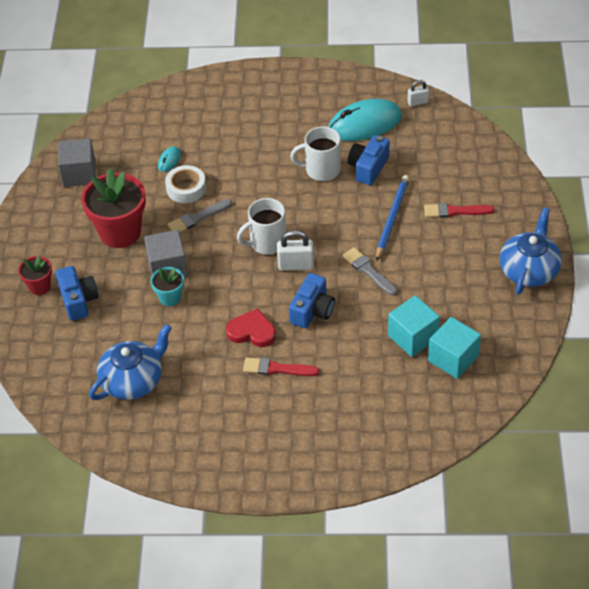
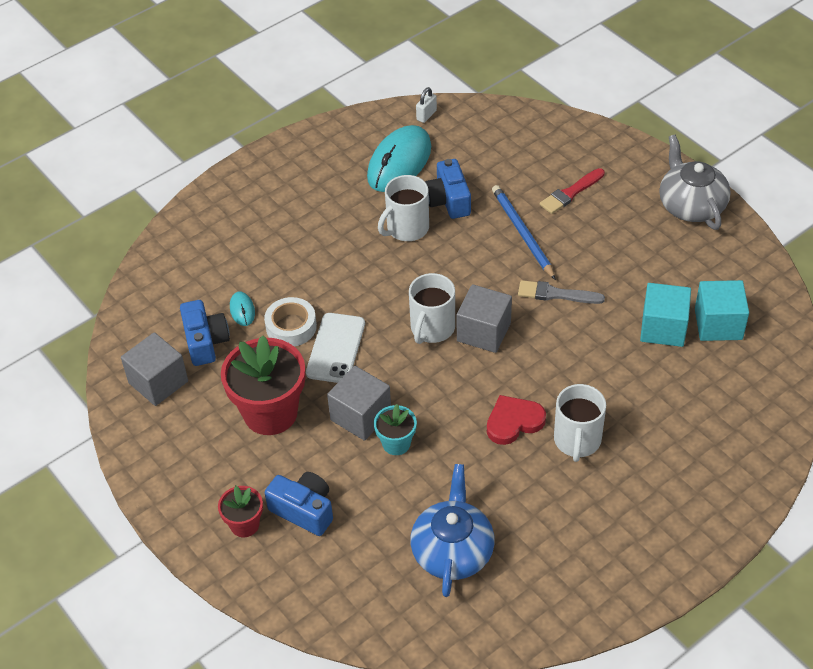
camera: 40 degrees left, 0 degrees up
(197, 218) = (336, 348): grey brush -> white phone
(277, 368) = (577, 441): red brush -> white mug
(296, 265) = (483, 332): white padlock -> grey cube
(312, 310) = (547, 364): blue camera -> blue camera (205, 342)
(529, 270) = (691, 205): blue teapot -> grey teapot

